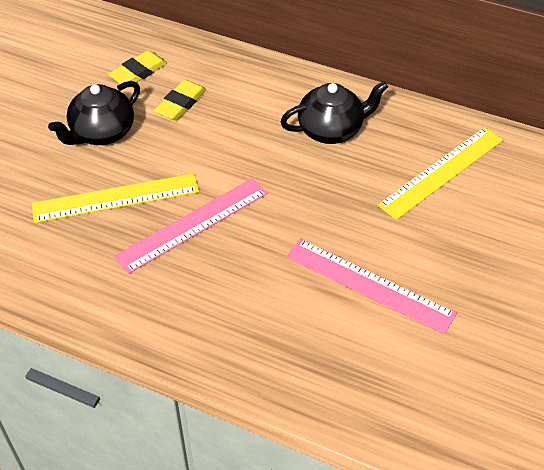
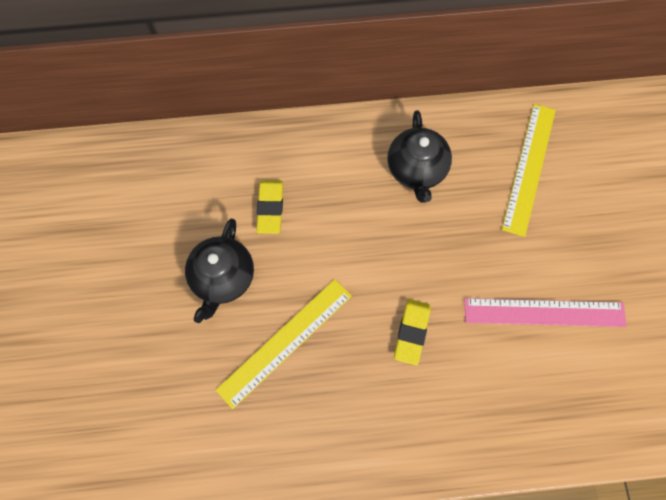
camera: 30 degrees left, 20 degrees up
(138, 72) = (207, 192): yellow eraser -> yellow eraser (411, 332)
(193, 224) = (369, 332): pink ruler -> none
(331, 130) = (416, 170): black teapot -> black teapot turned 135 degrees clockwise

